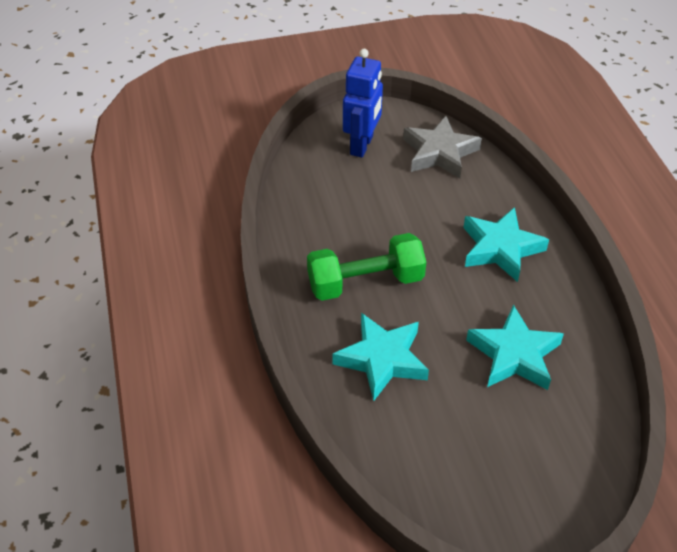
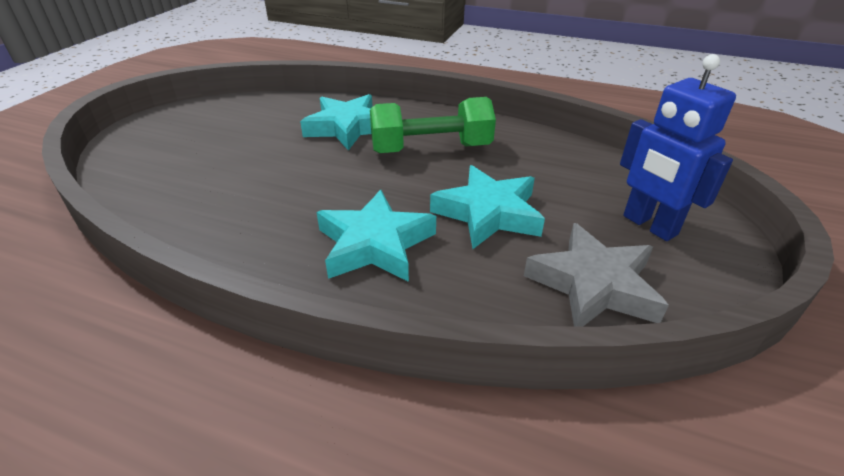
camera: 125 degrees right, 10 degrees down
(365, 282) = (431, 149): green dumbbell -> green dumbbell turned 60 degrees clockwise
(514, 354) = (256, 184): turquoise star -> turquoise star (488, 213)

